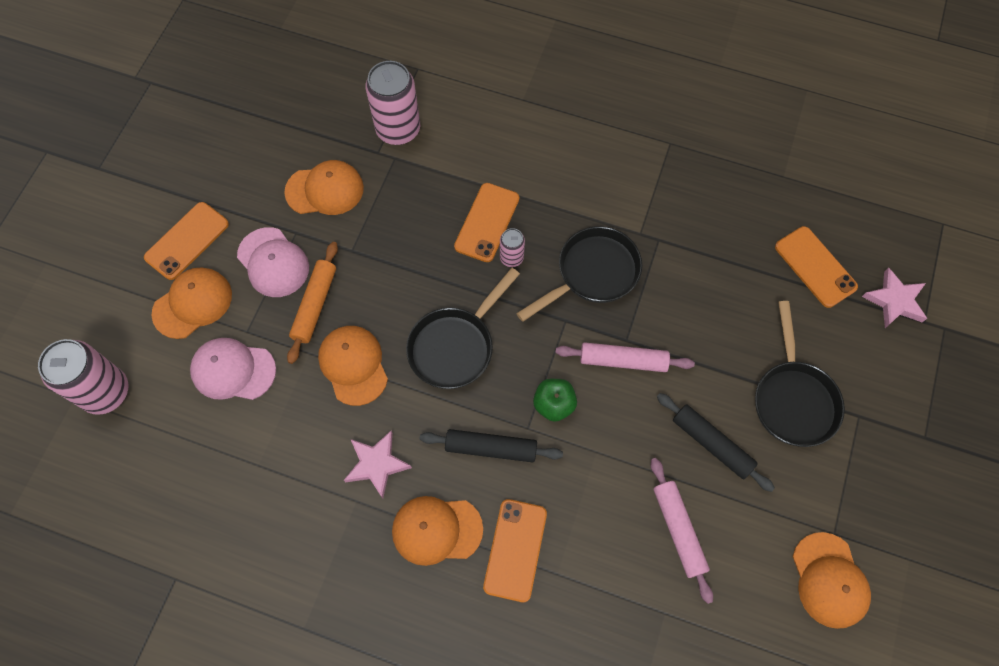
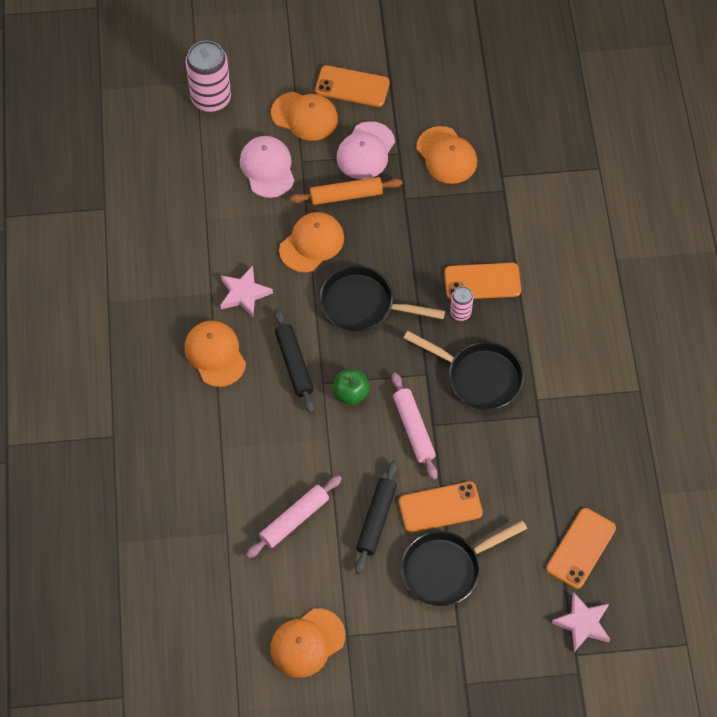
camera: 65 degrees right, 5 degrees down
(398, 129) = (531, 180): pink can -> none
(515, 550) = (225, 412): orange phone -> orange phone (440, 507)

